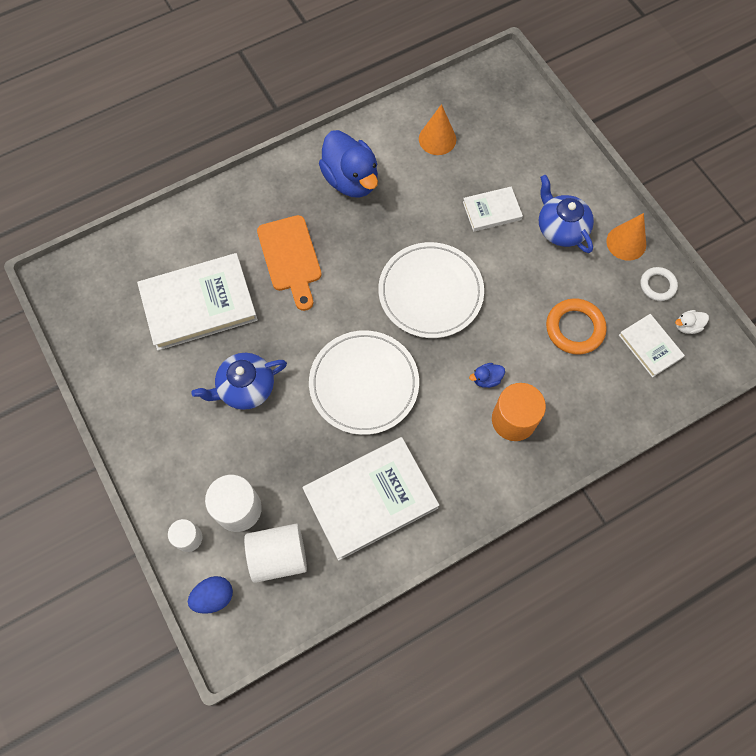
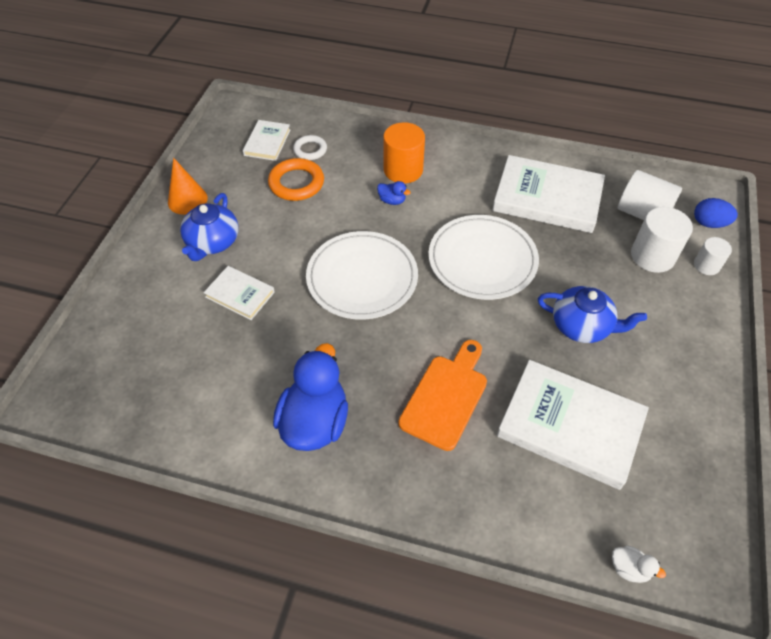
camera: 135 degrees left, 15 degrees down
(437, 139) = (196, 391): orange cone -> none
(657, 285) = (210, 165): white ring -> white ring (310, 150)
(687, 326) = (230, 135): white duck -> white duck (629, 568)

